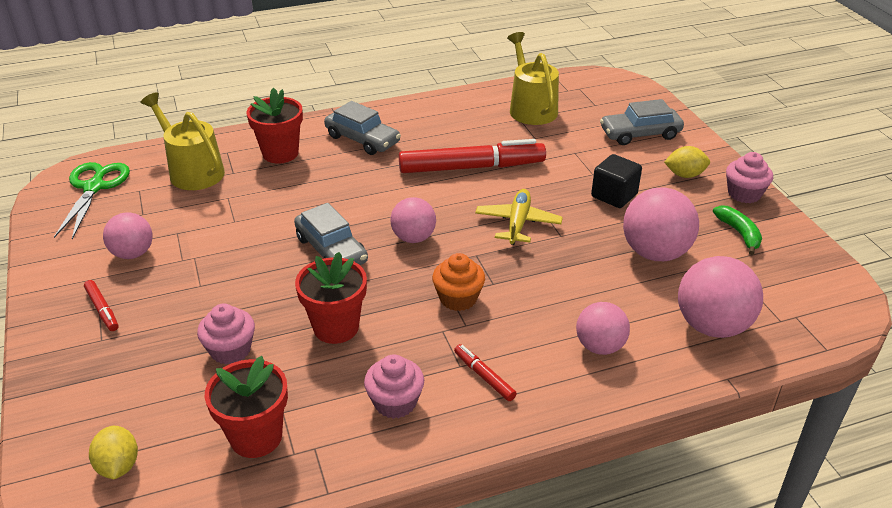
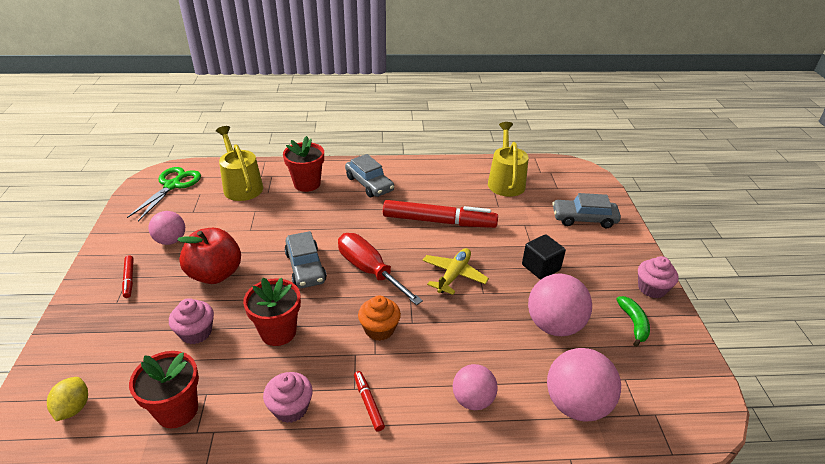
camera: 15 degrees right, 0 degrees up
(217, 280) = (215, 274): none -> red apple
(413, 238) = (369, 270): pink ball -> red screwdriver
(684, 175) = (607, 261): yellow lemon -> none

